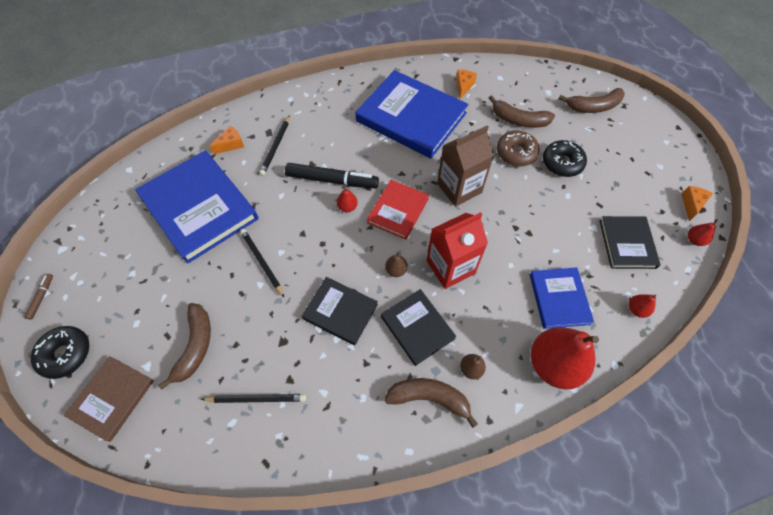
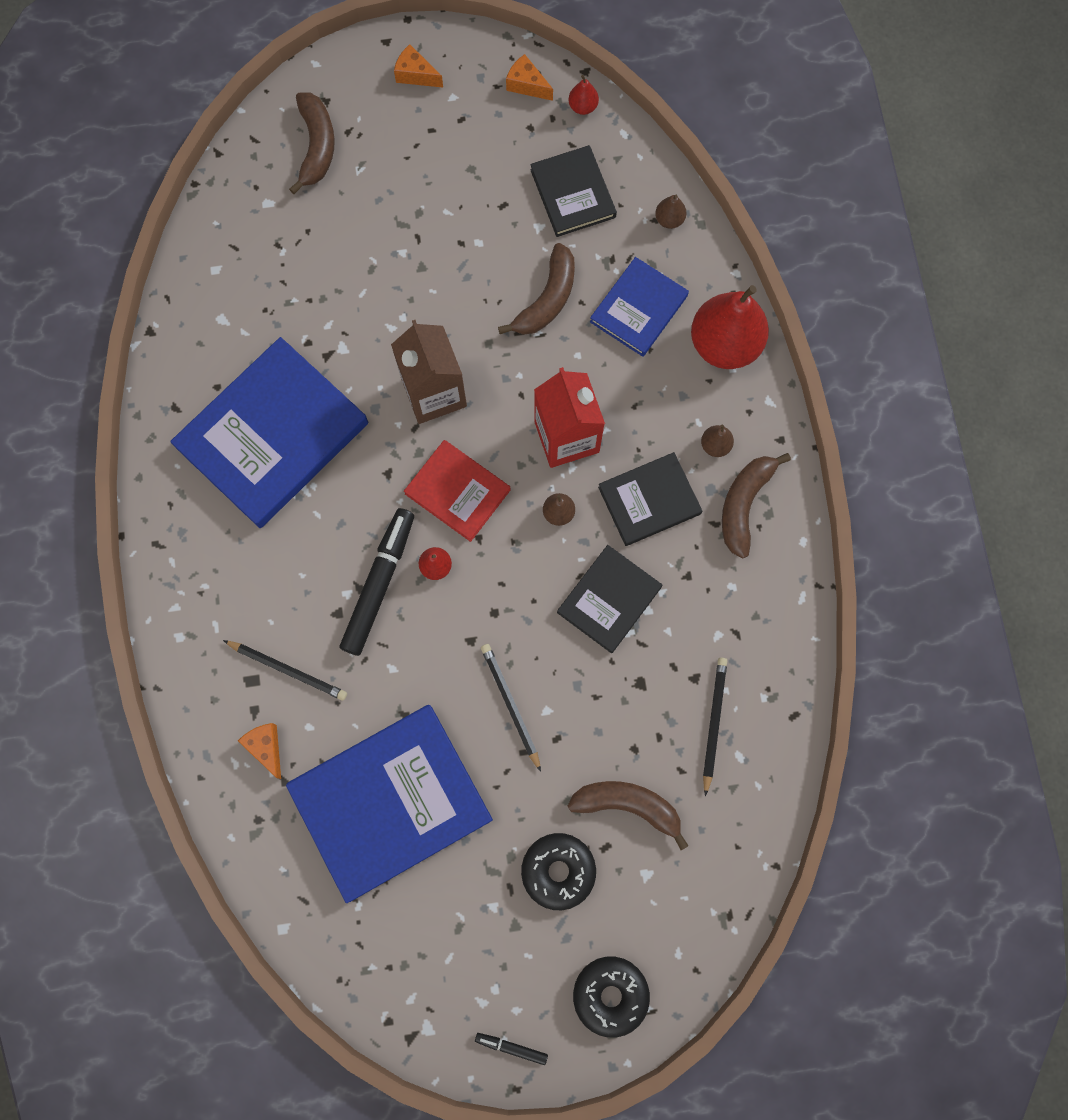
camera: 80 degrees left, 15 degrees up
(41, 297) = (511, 1047): brown marker -> black marker
(112, 398) = (685, 919): brown book -> none
(262, 262) = (511, 705): black pencil -> black pencil turned 90 degrees clockwise
(463, 86) = (222, 334): orange cheese -> orange cheese (415, 75)
(516, 153) = (384, 291): brown donut -> none
(519, 120) = (318, 267): brown banana -> brown banana (547, 299)
(559, 299) = (638, 309): blue book -> blue book turned 60 degrees counterclockwise
(562, 163) = (418, 231): black donut -> black donut (558, 871)
(627, 244) = (573, 193): black book -> black book turned 60 degrees clockwise
(636, 309) = (669, 219): red pear -> brown pear

